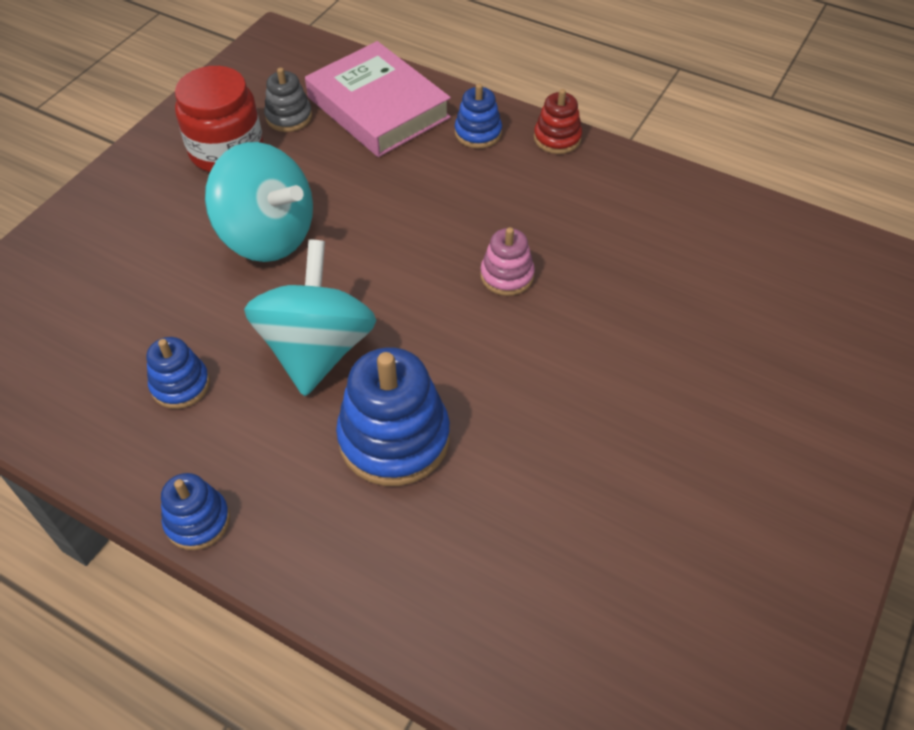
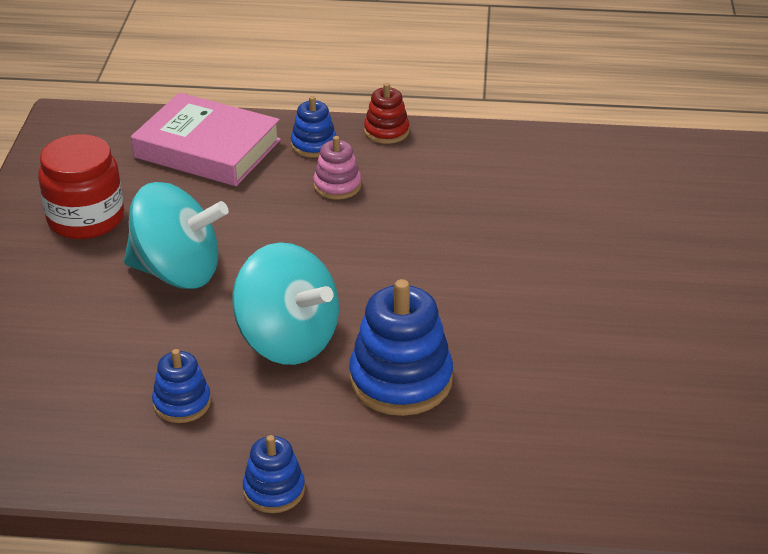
camera: 25 degrees left, 15 degrees down
(289, 117) = (126, 177): grey stacking toy -> none
(317, 349) = (287, 341): turquoise spinning top -> turquoise spinning top turned 150 degrees clockwise
(507, 275) = (413, 241): pink stacking toy -> pink stacking toy (337, 186)

